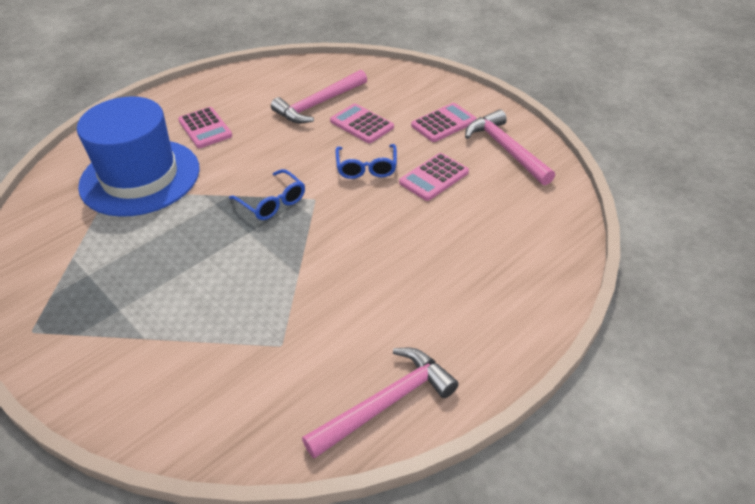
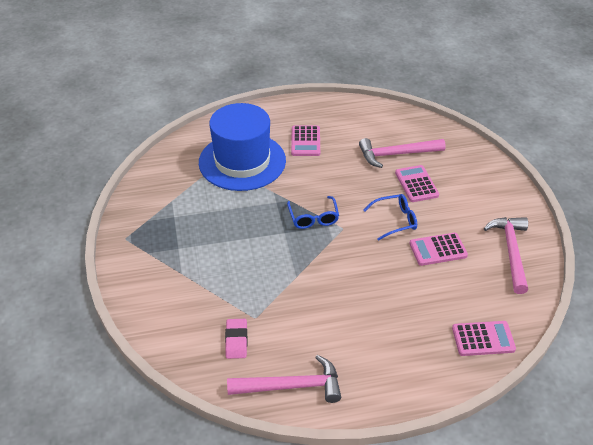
camera: 30 degrees right, 0 degrees up
(276, 384) = (236, 340): none -> pink eraser
(366, 168) = (395, 220): blue glasses -> blue glasses turned 135 degrees counterclockwise
(443, 123) = (479, 209): pink calculator -> pink calculator (483, 339)

